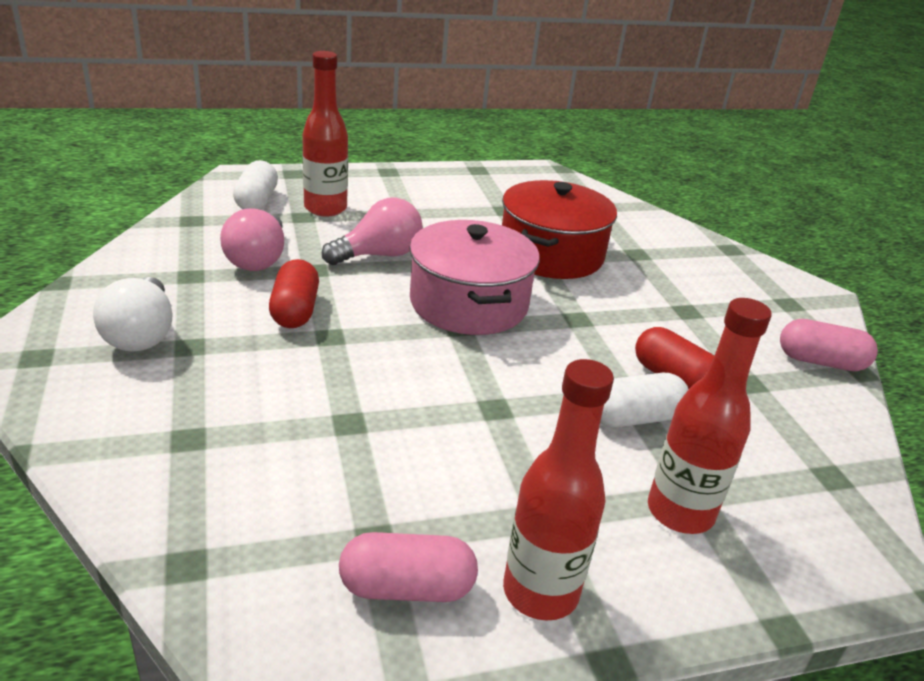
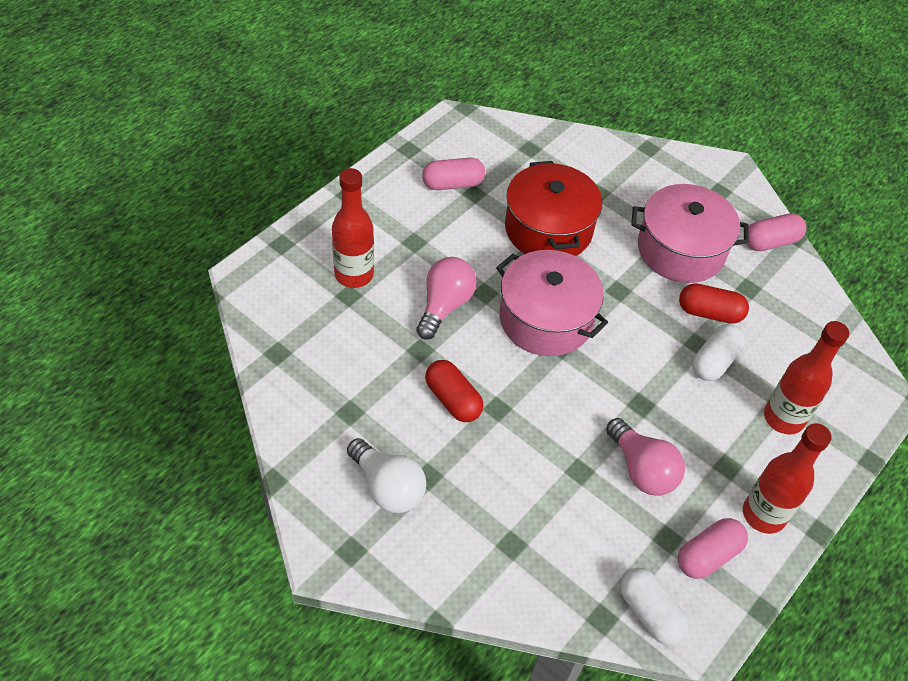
camera: 35 degrees left, 20 degrees up
(257, 201) = (296, 298): white capsule -> white capsule (649, 613)
(258, 259) = (373, 365): pink light bulb -> pink light bulb (642, 469)
(491, 198) = (452, 184): none -> pink capsule
(690, 322) = (681, 250): none -> pink pot

